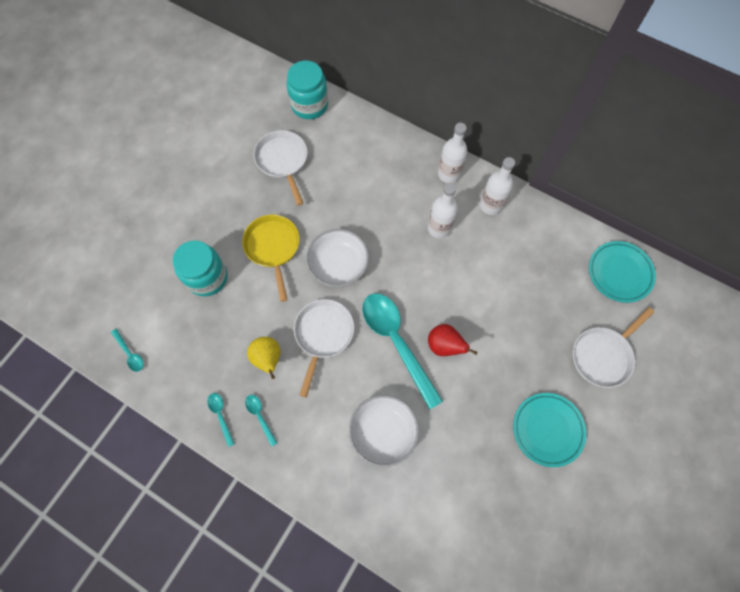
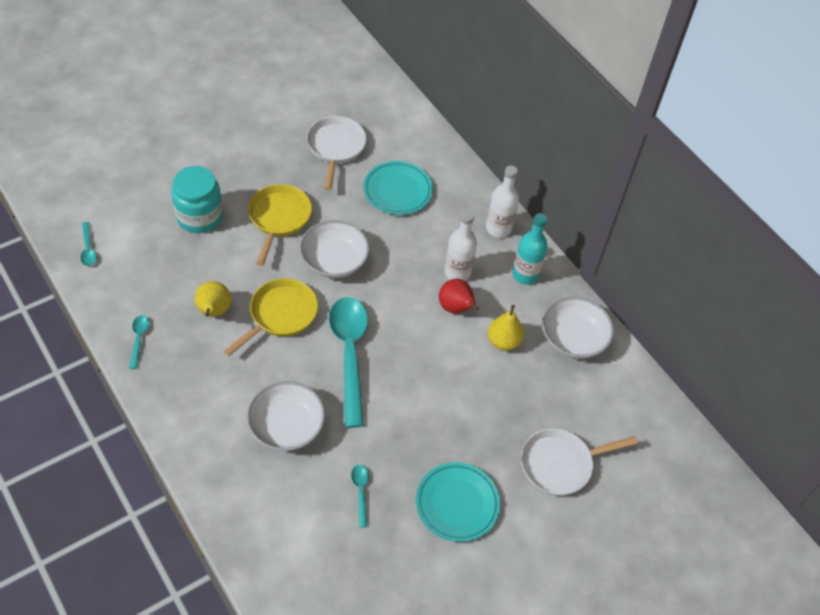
camera: 20 degrees right, 15 degrees down
(260, 416) = (175, 357): turquoise spoon -> turquoise spoon (360, 492)
(309, 105) = (393, 109): turquoise jar -> none
(323, 335) = (280, 315): white pan -> yellow pan
(444, 346) = (396, 379): red pear -> red pear (456, 308)
(490, 205) = (525, 275): white bottle -> turquoise bottle
(506, 271) = (503, 341): none -> yellow pear
(555, 243) = (573, 338): none -> white bowl
(619, 273) = (627, 397): turquoise plate -> turquoise plate (397, 191)

